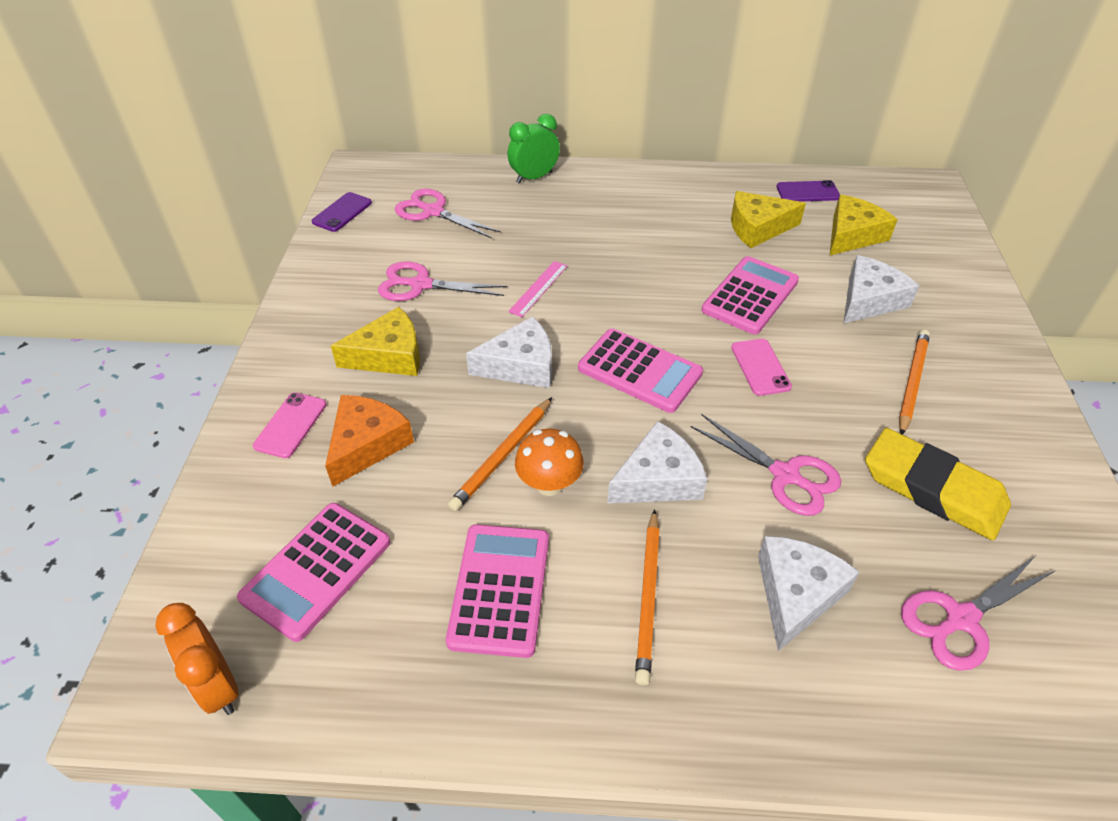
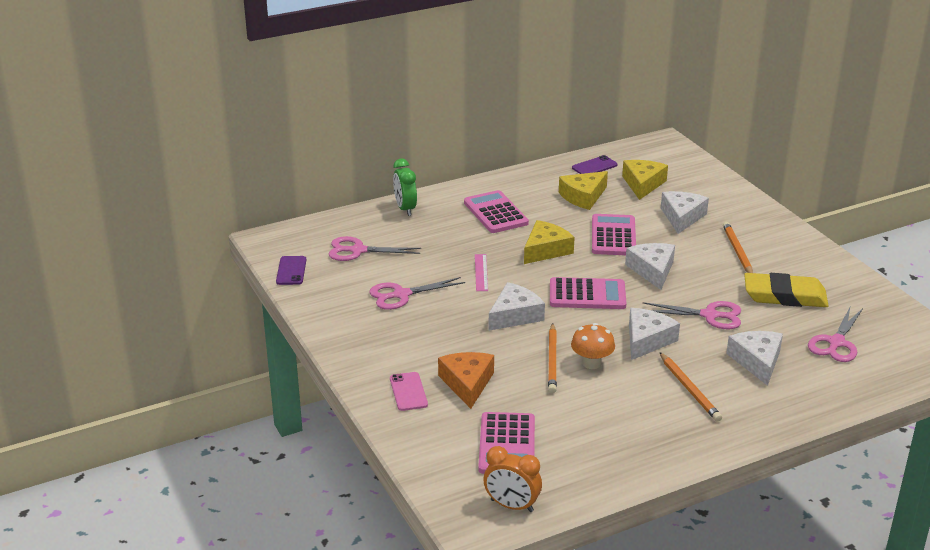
camera: 30 degrees left, 15 degrees down
(389, 355) = (427, 338): yellow cheese -> yellow cheese (545, 250)
(499, 589) = (613, 414): pink calculator -> pink calculator (495, 213)
(534, 177) = (405, 209): green clock -> green clock turned 45 degrees counterclockwise
(760, 367) = (652, 270): pink phone -> white cheese

